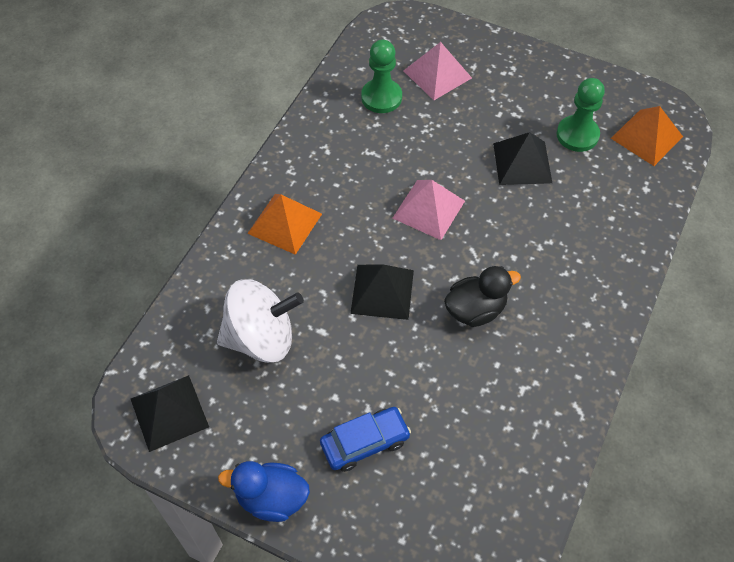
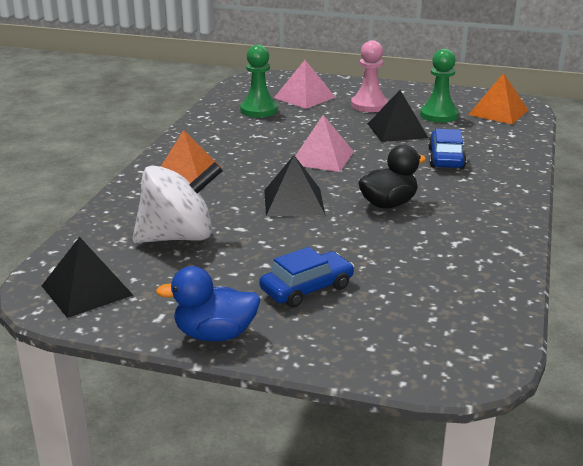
camera: 10 degrees left, 30 degrees down
(505, 102) = (369, 105): none -> pink pawn
(559, 229) = (446, 158): none -> blue car

